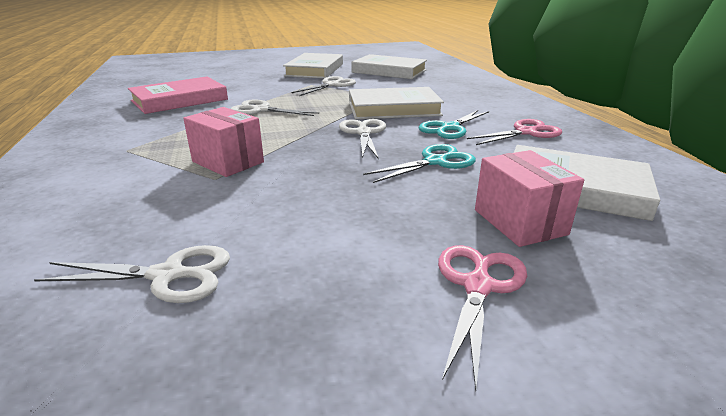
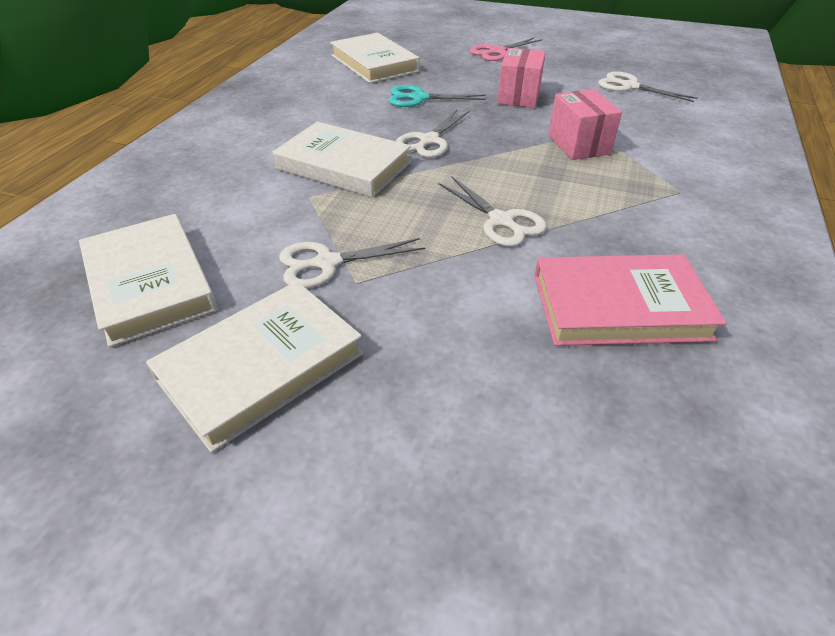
camera: 145 degrees left, 15 degrees up
(450, 128) = (345, 122): turquoise scissors -> none
(519, 222) = (438, 61): pink box -> pink box (519, 96)
(526, 132) = (299, 99): pink scissors -> none

